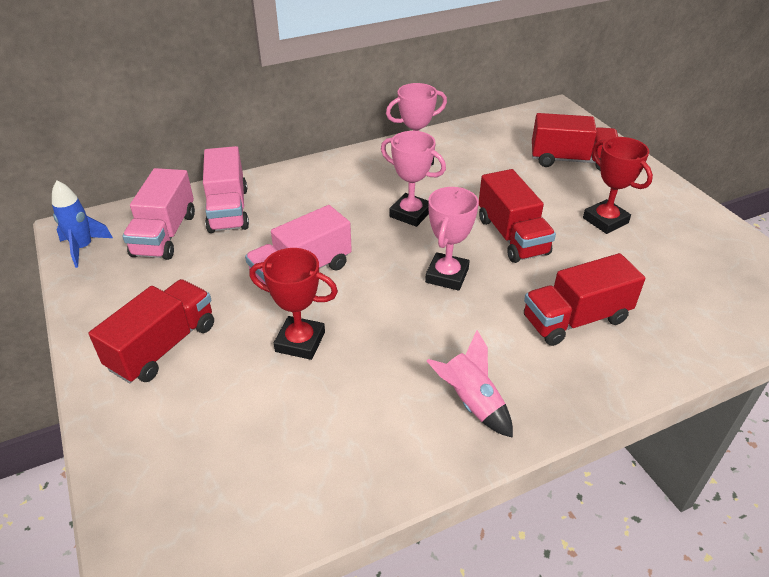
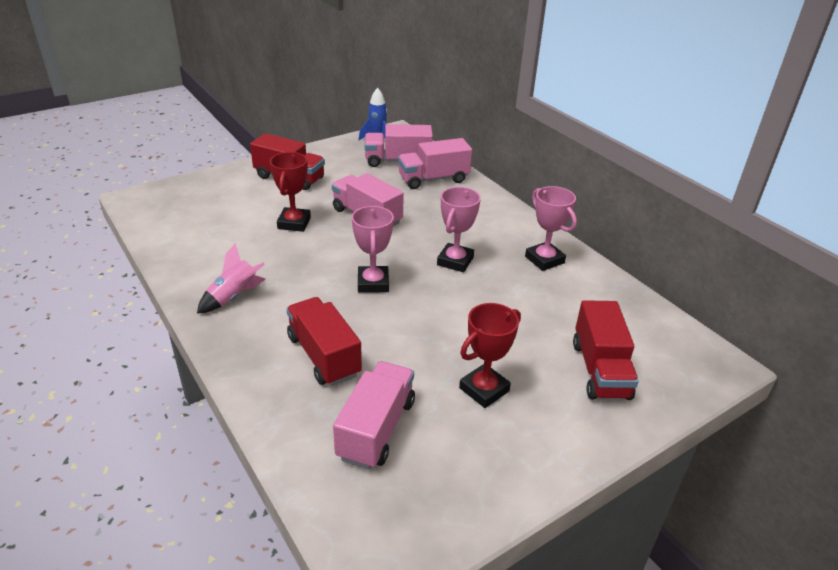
camera: 80 degrees right, 5 degrees down
(447, 275) = (373, 283): pink trophy -> pink trophy turned 75 degrees clockwise
(512, 236) = (437, 320): red truck -> none
(670, 288) = (376, 429): none -> pink truck

